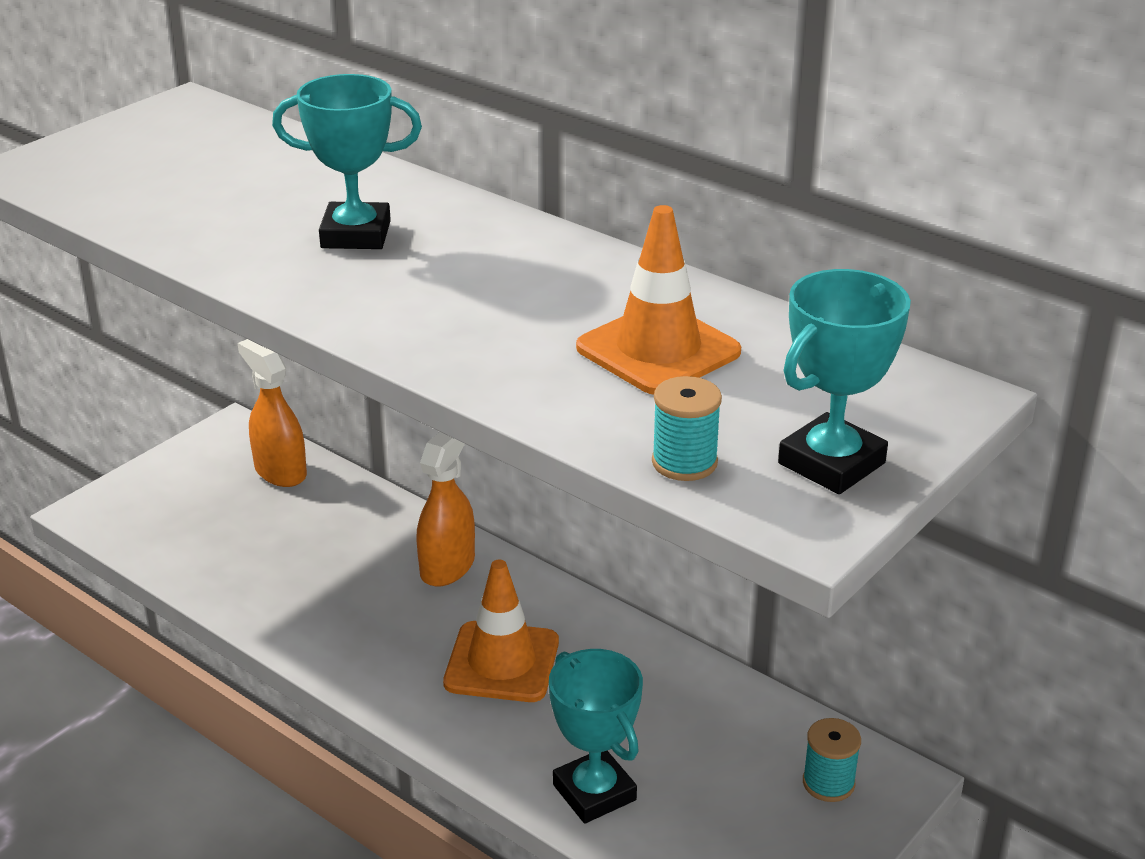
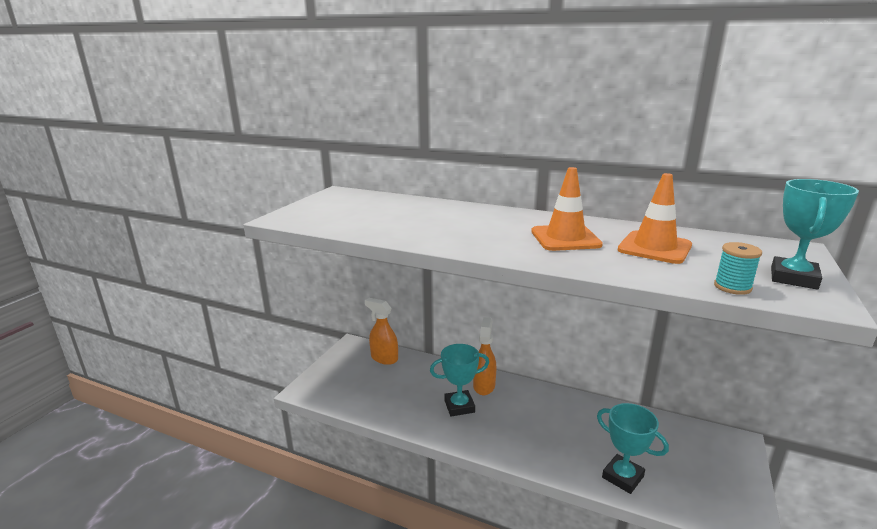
camera: 15 degrees left, 10 degrees down
(356, 235) = (466, 224): turquoise trophy -> turquoise trophy (459, 406)
(502, 662) = (537, 423): orange traffic cone -> orange traffic cone (565, 238)
(828, 783) = (715, 449): turquoise spool -> none

